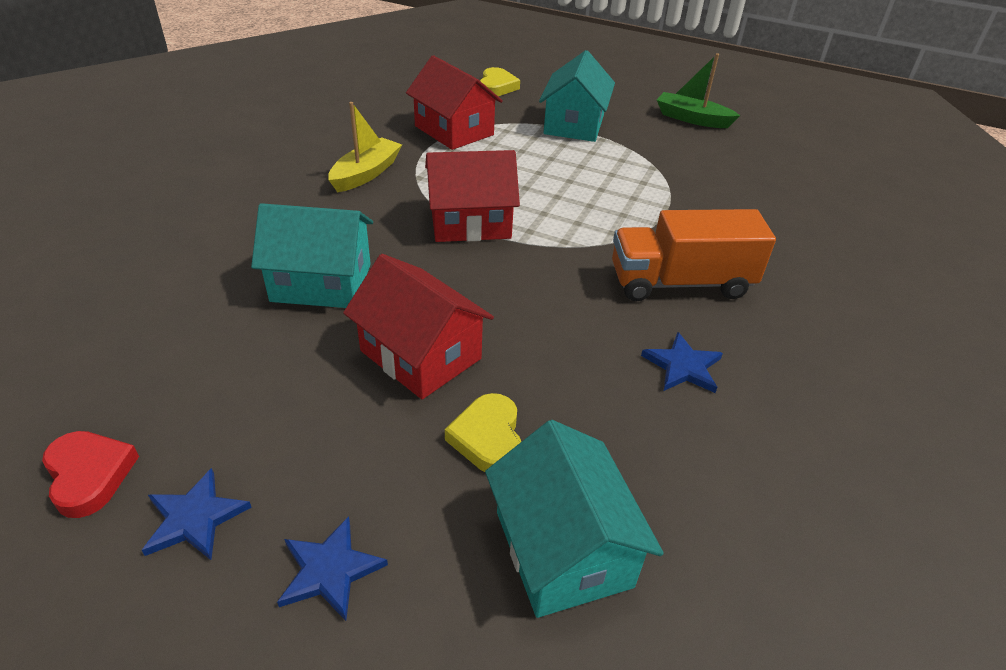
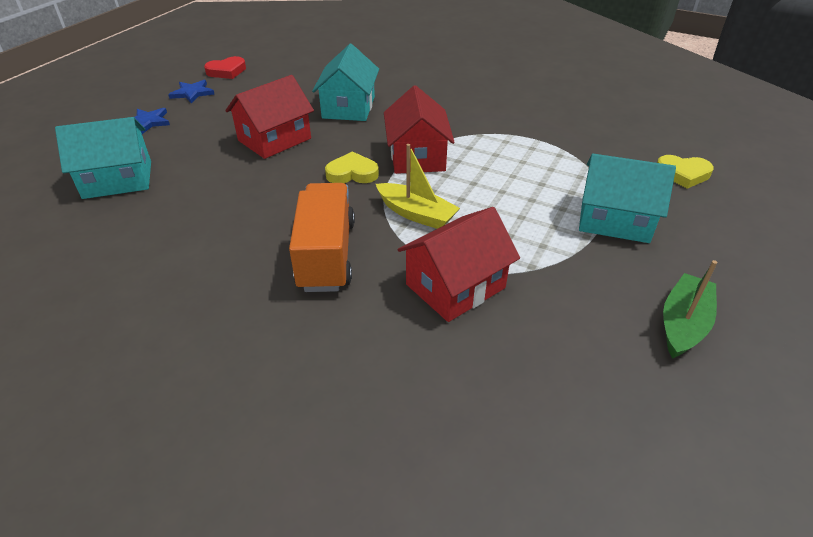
camera: 95 degrees right, 0 degrees up
(366, 174) = (481, 114): yellow boat -> yellow boat (416, 214)
(454, 130) = (568, 150): red house -> red house (455, 286)
(488, 438) = (200, 160): yellow heart -> yellow heart (352, 173)
(683, 366) = (227, 240): blue star -> none

